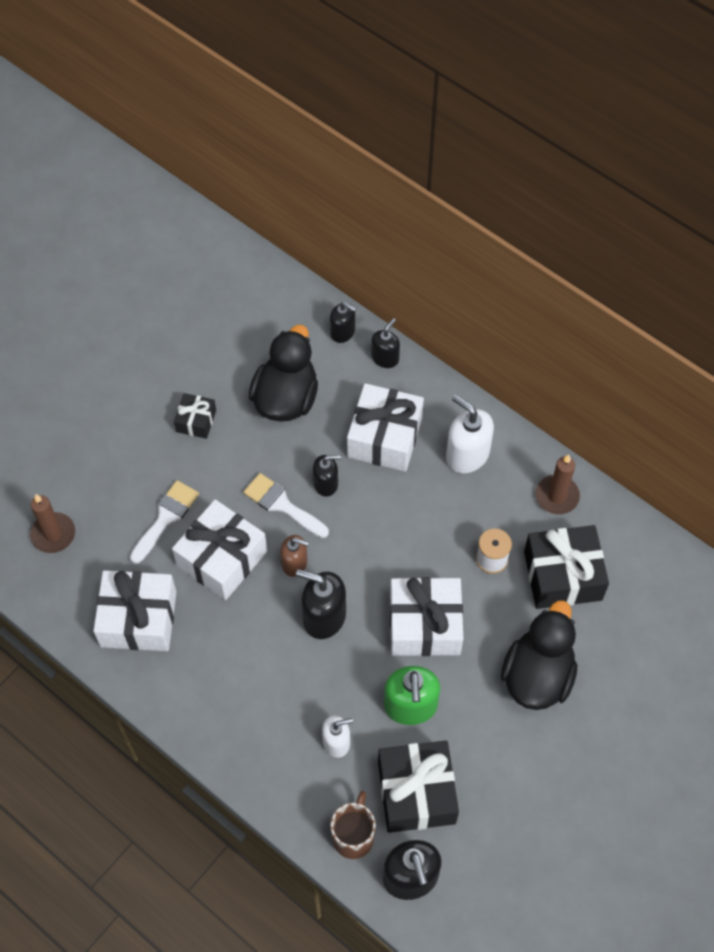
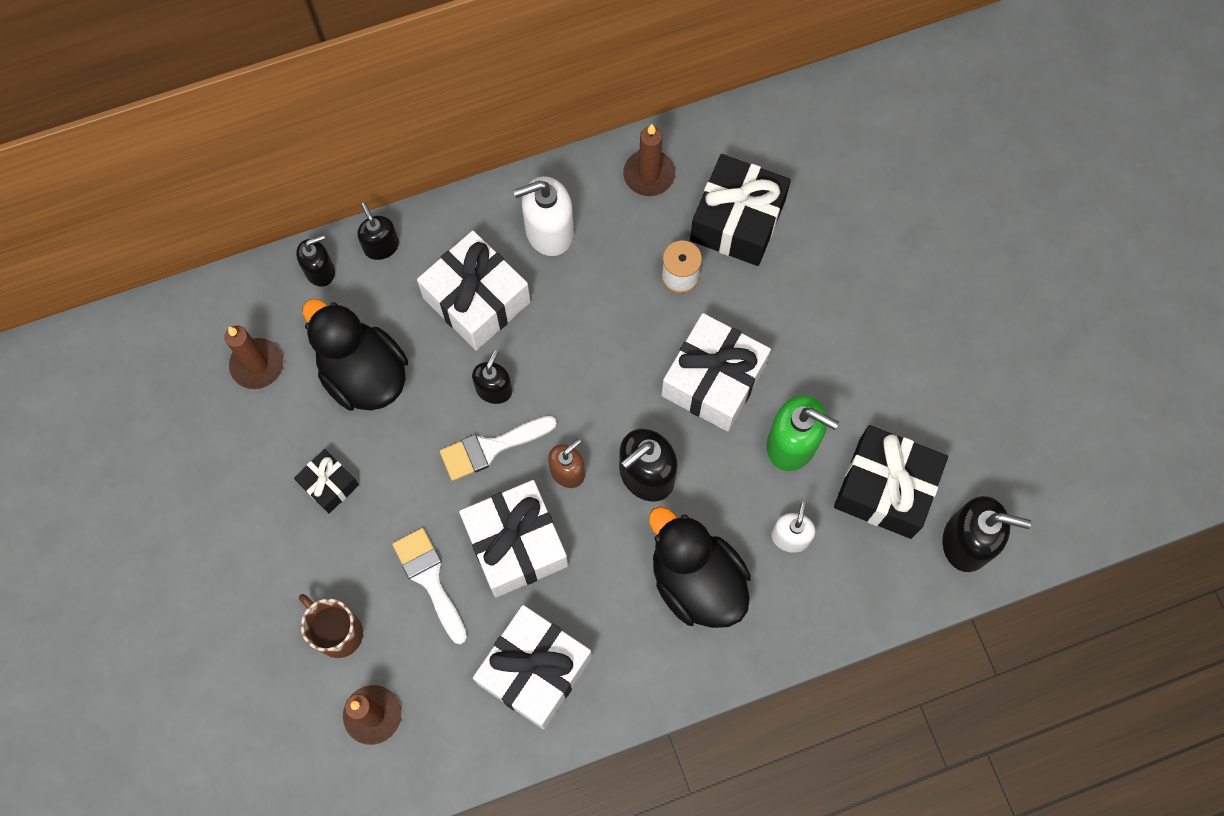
camera: 60 degrees left, 10 degrees up
(253, 333) = (257, 365): none -> brown candle
(353, 836) = (897, 574): brown mug -> brown mug (337, 632)
(537, 675) = (828, 306): black duck -> black duck (696, 581)

